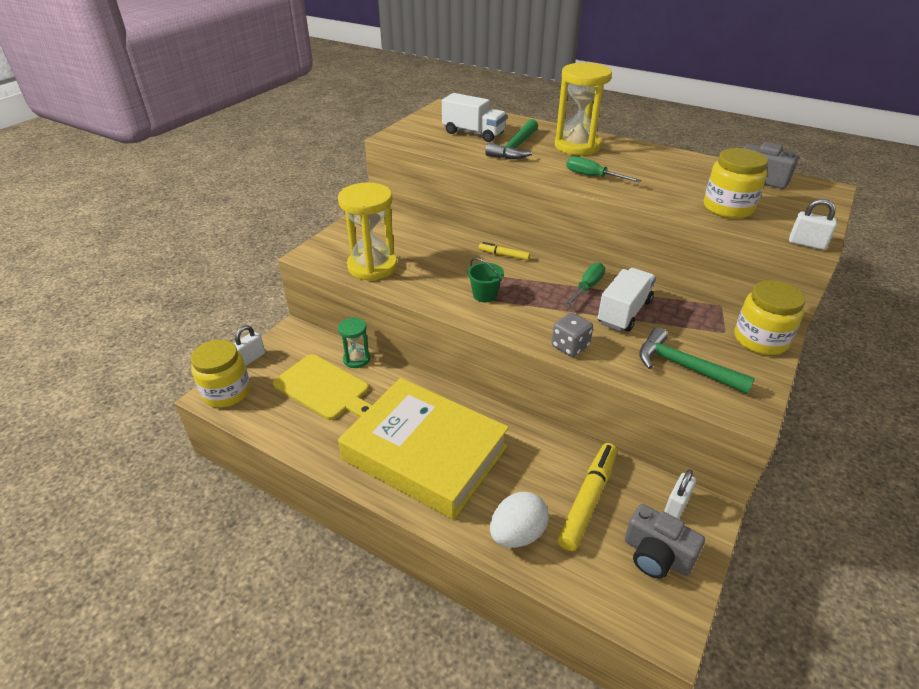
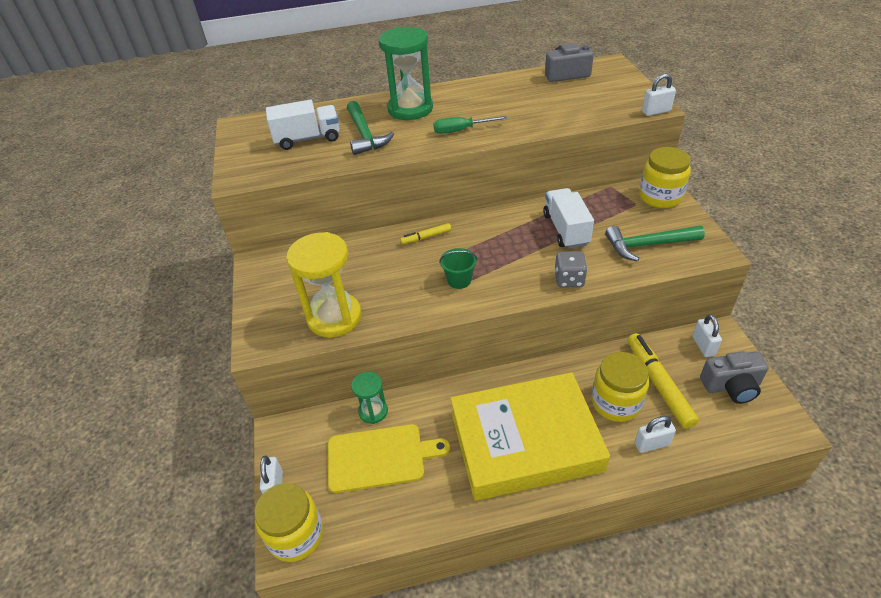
camera: 40 degrees left, 5 degrees up
(517, 534) = (652, 444): white egg -> white padlock
(577, 146) = (410, 109): yellow hourglass -> green hourglass
(587, 287) = (518, 226): green screwdriver -> none
(728, 208) = (580, 109): yellow jar -> yellow jar (616, 402)

